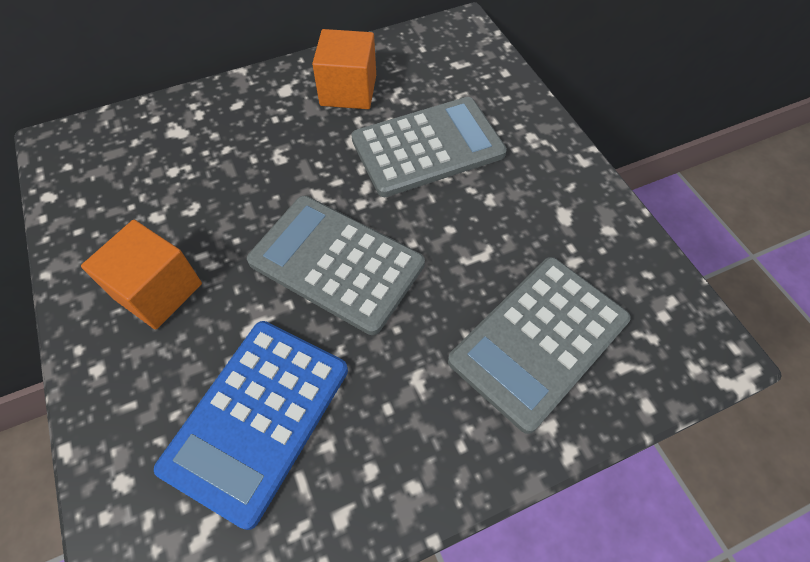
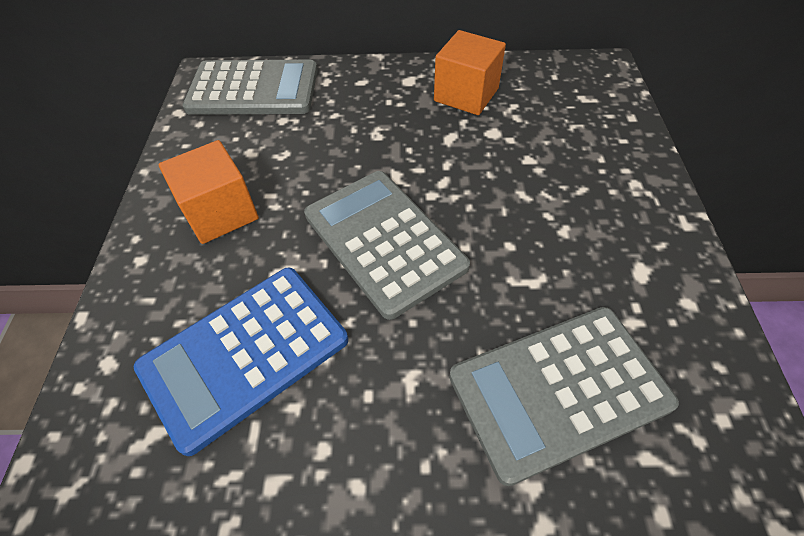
camera: 25 degrees right, 5 degrees down
(428, 147) = (520, 164): grey calculator -> grey calculator (253, 89)

